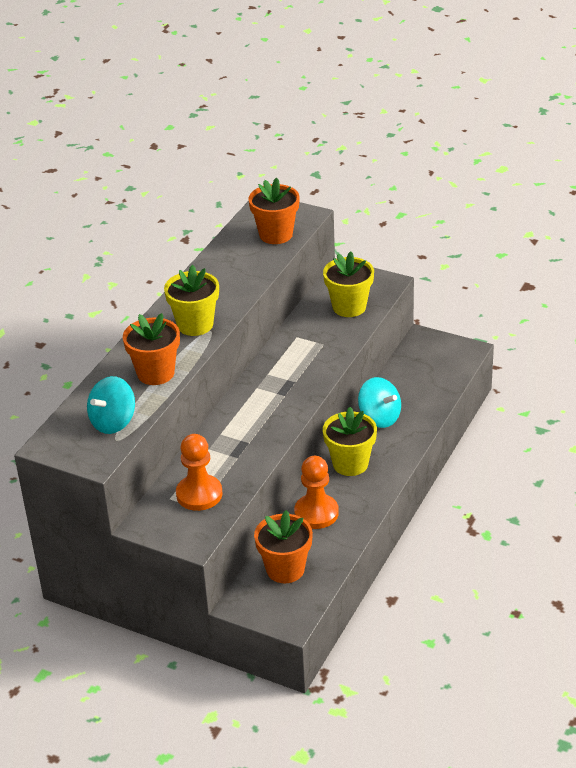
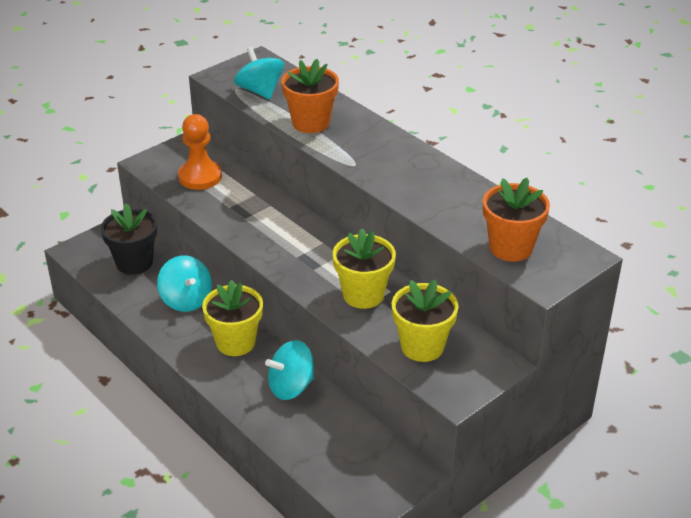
camera: 110 degrees right, 0 degrees up
(195, 325) = (370, 158): yellow flower pot -> yellow flower pot (363, 295)
(285, 569) = (134, 263): orange flower pot -> black flower pot
(316, 513) = (186, 300): orange pawn -> turquoise spinning top

